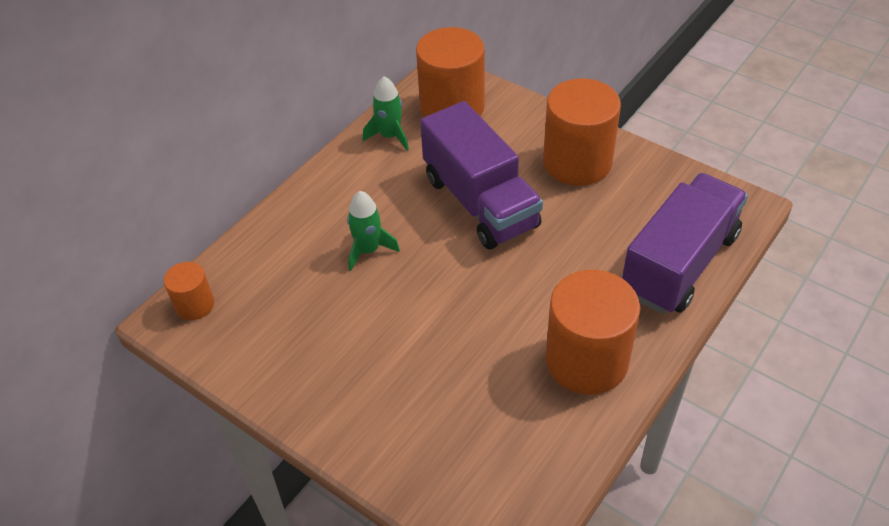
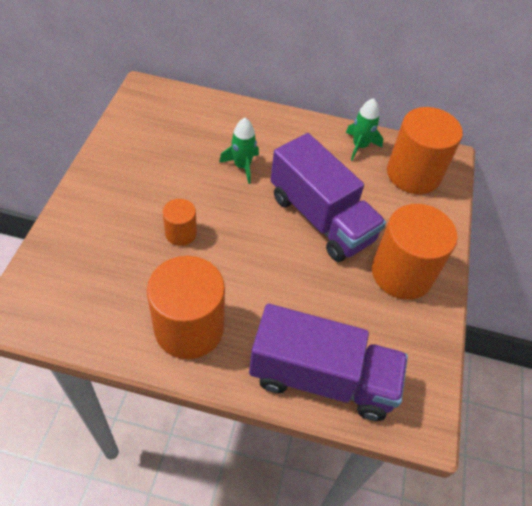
camera: 60 degrees right, 5 degrees up
(195, 305) = (159, 97): orange cylinder -> orange cylinder (181, 233)
(480, 202) = (321, 218): purple truck -> purple truck turned 75 degrees counterclockwise

